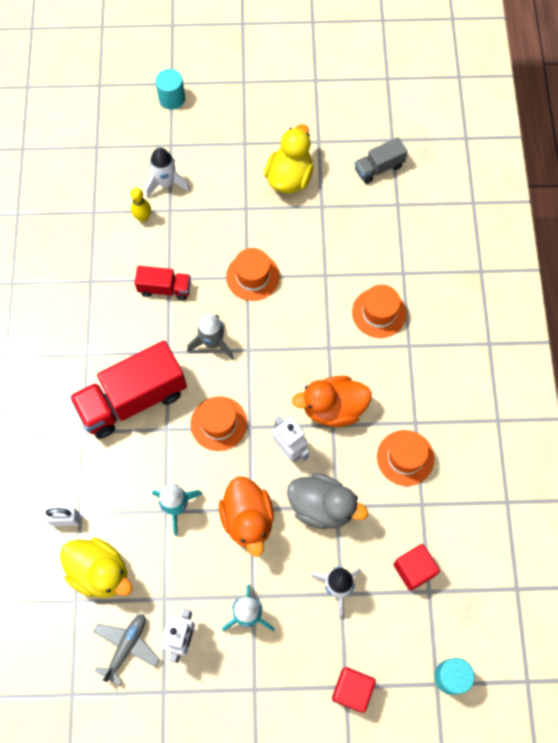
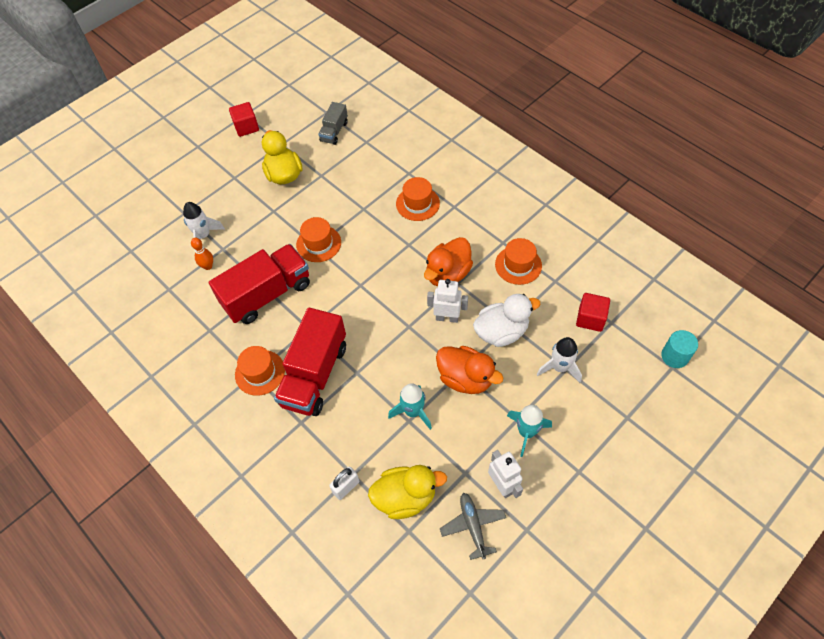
camera: 40 degrees left, 10 degrees down
(143, 217) = (208, 266): yellow bowling pin -> orange bowling pin
(165, 288) = (267, 294): red truck -> red truck, size x1.95
(172, 99) = (157, 188): turquoise cylinder -> none
(212, 342) = (333, 299): grey rocket -> none
(218, 423) = (387, 341): orange hat -> orange hat (260, 372)
(322, 507) = (501, 332): grey duck -> white duck
(352, 690) = (632, 415): red cube -> red cube (246, 127)

